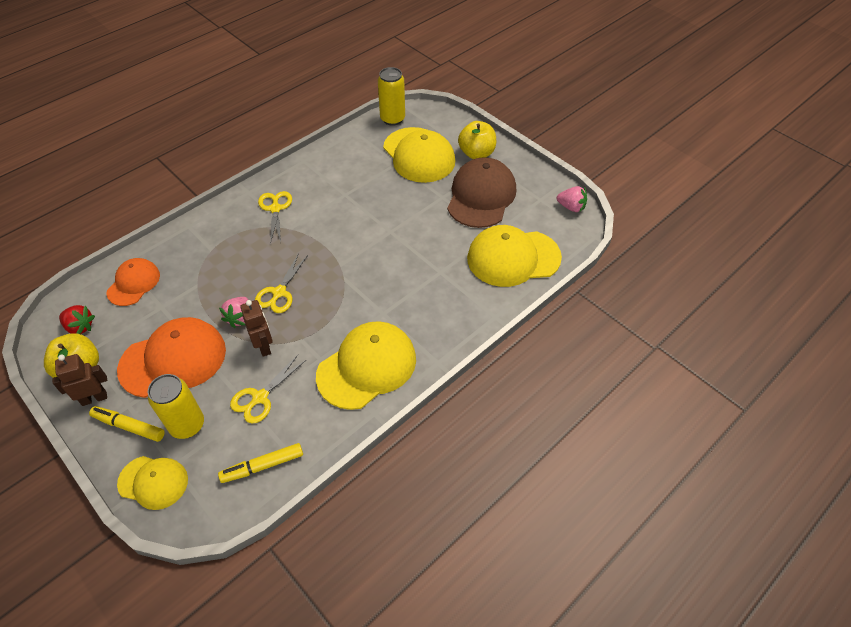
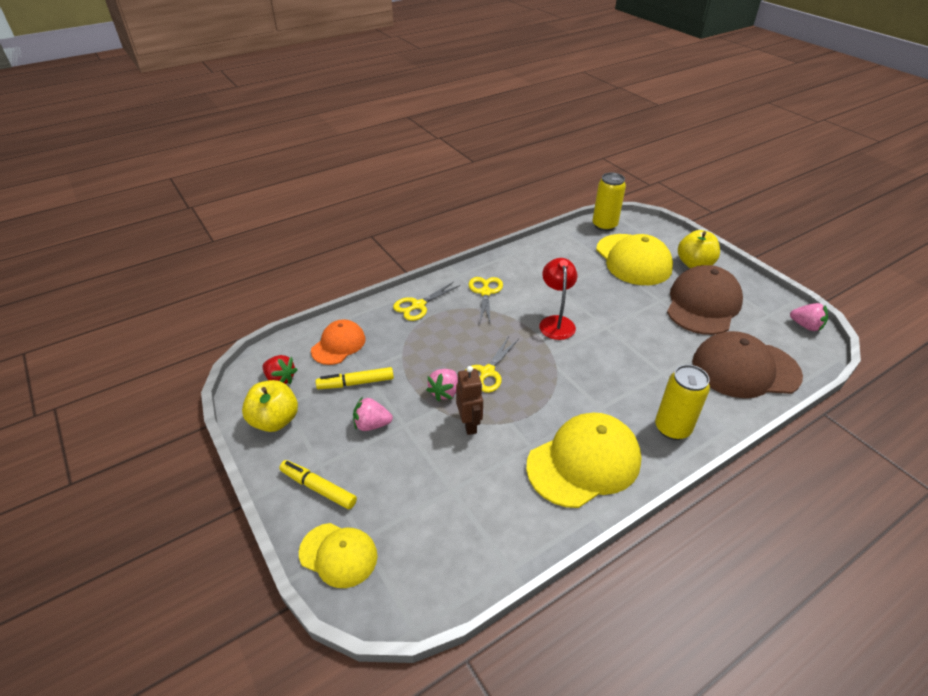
camera: 10 degrees right, 10 degrees down
(94, 398) = (285, 452): brown robot -> none
(173, 359) = (372, 424): orange cap -> pink strawberry
(187, 425) = (381, 496): yellow can -> yellow can (672, 428)
(260, 397) = (463, 478): yellow scissors -> yellow scissors (418, 305)
(263, 466) = (463, 557): yellow marker -> yellow marker (356, 383)
(343, 232) = (556, 322): none -> red lamp
(513, 258) = (745, 369): yellow cap -> brown cap

